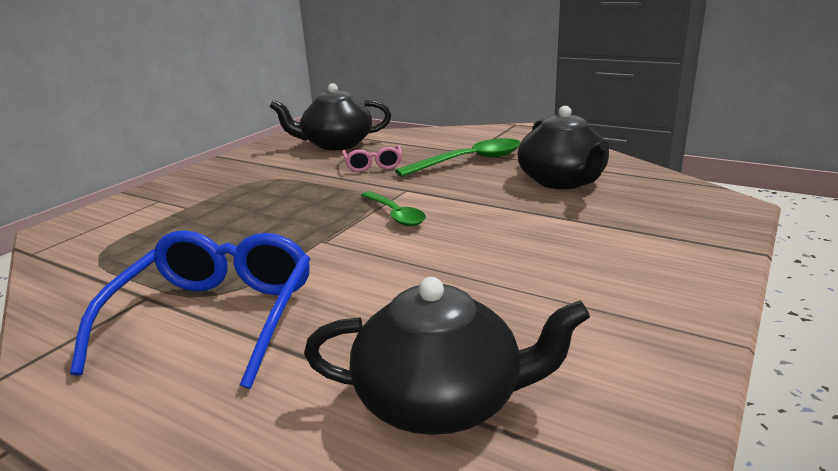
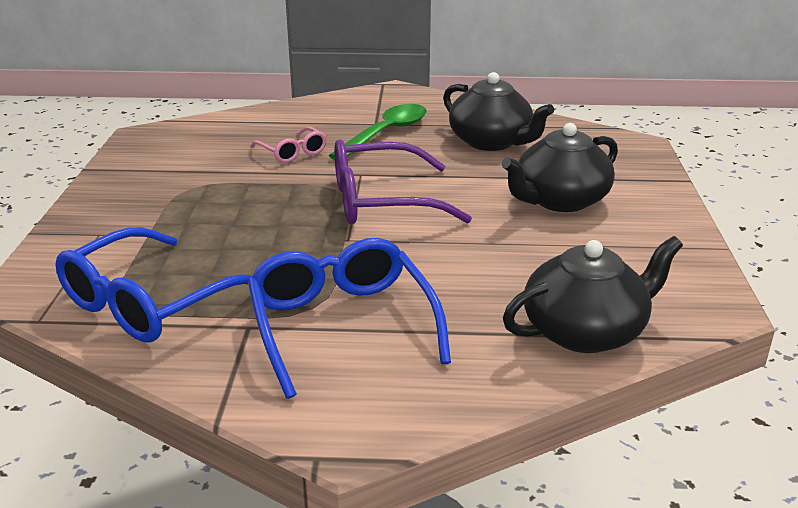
camera: 30 degrees left, 5 degrees up
(111, 258) = (149, 303): none -> blue glasses
(336, 144) = (217, 133): black teapot -> black teapot (560, 200)
(395, 215) = (381, 201): green spoon -> purple glasses

